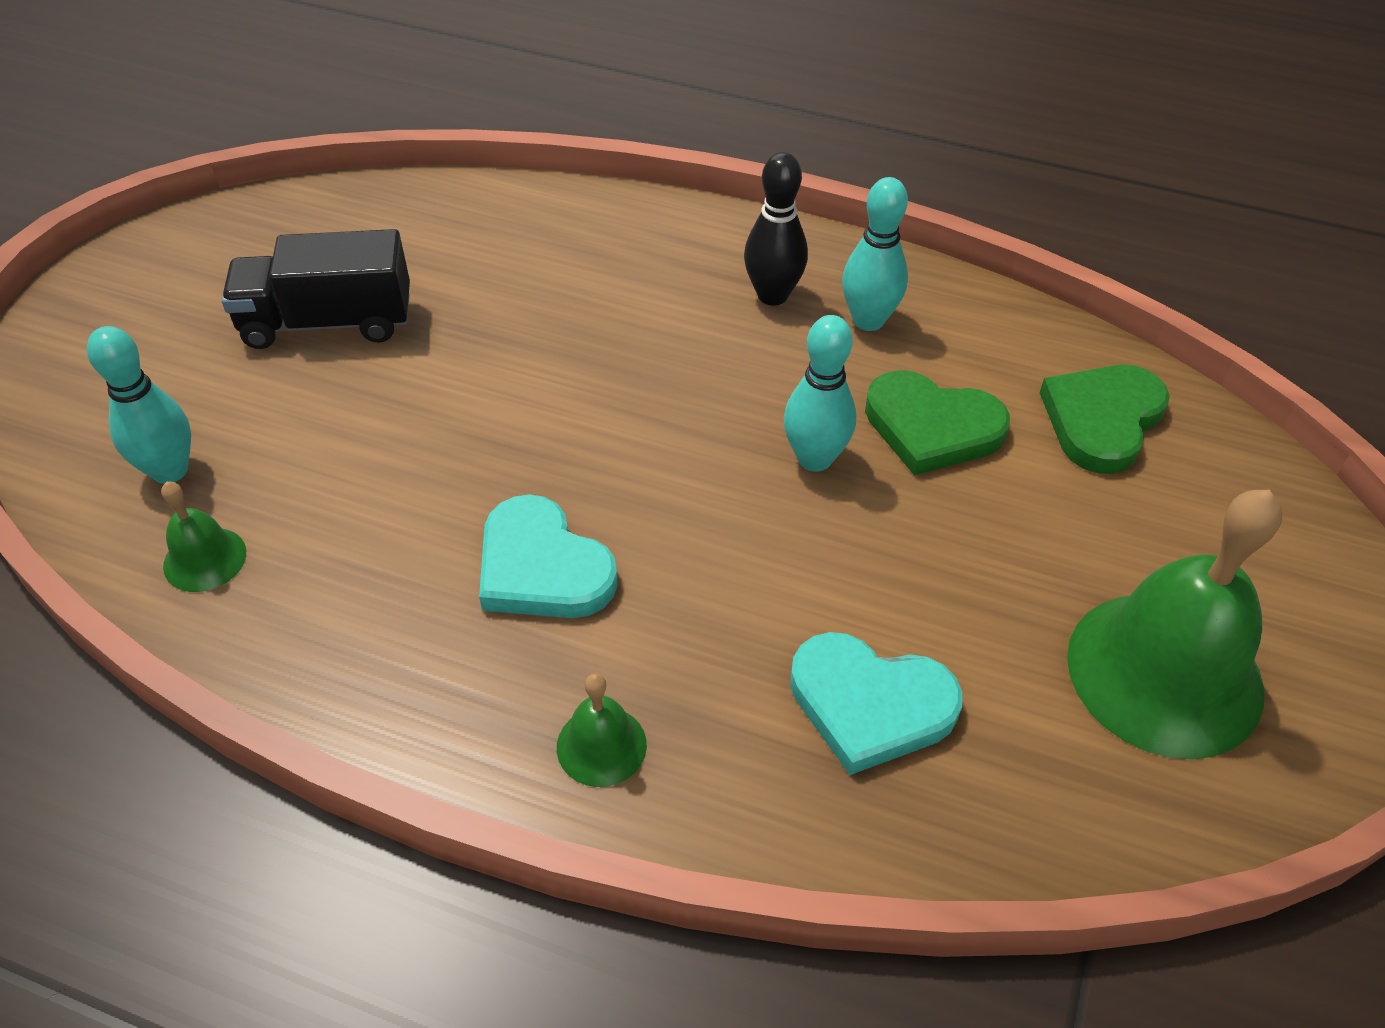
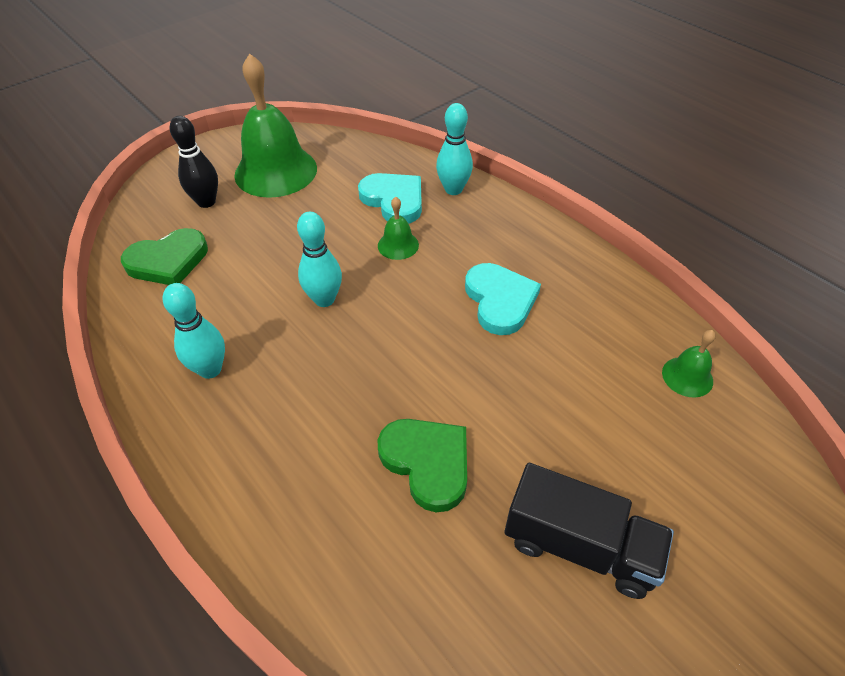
camera: 150 degrees left, 0 degrees up
(170, 470) = (712, 449): turquoise bowling pin -> turquoise bowling pin (453, 189)
(601, 745) = (510, 225): green bell -> green bell (398, 245)
(772, 295) = (246, 417): black bowling pin -> black bowling pin (206, 202)
(932, 427) = (250, 291): green heart -> green heart (427, 462)

